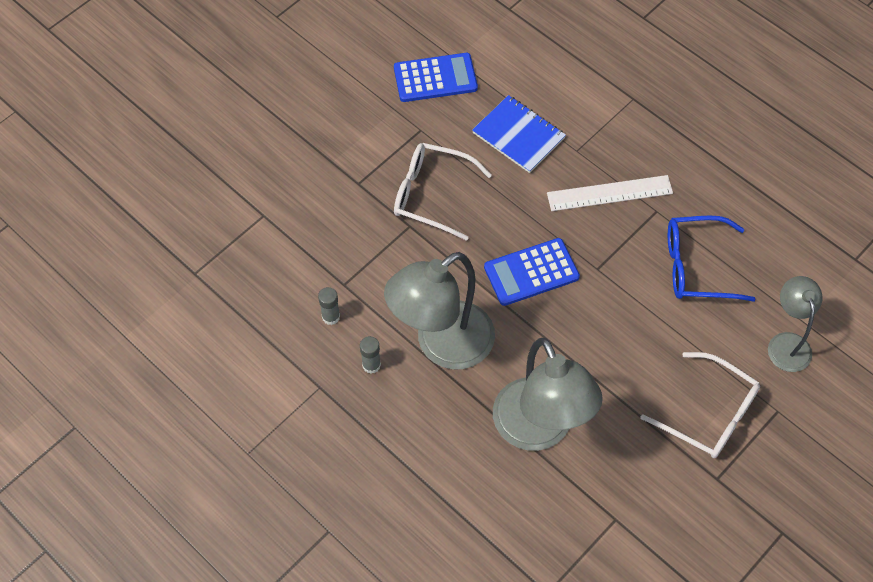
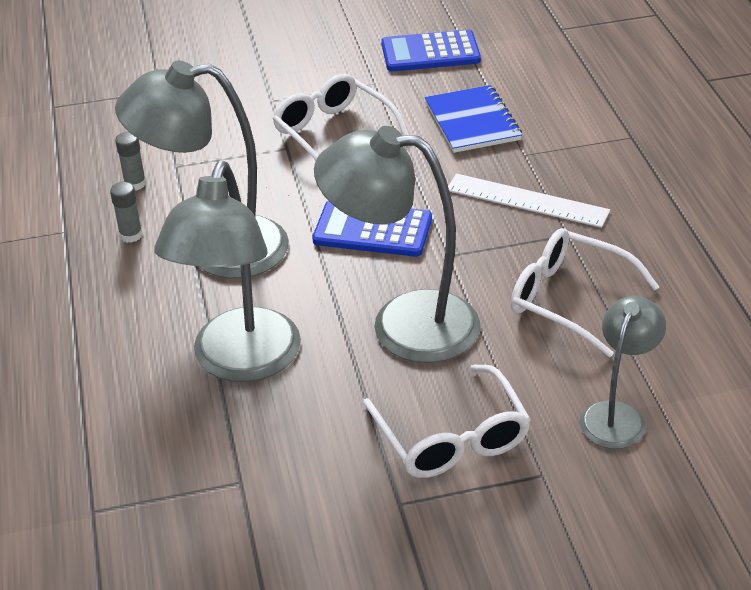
camera: 35 degrees right, 20 degrees down
(435, 78) = (430, 52): blue calculator -> blue calculator turned 150 degrees clockwise
(613, 342) = (403, 323): none -> grey lamp
(696, 266) = (569, 299): blue glasses -> white glasses

